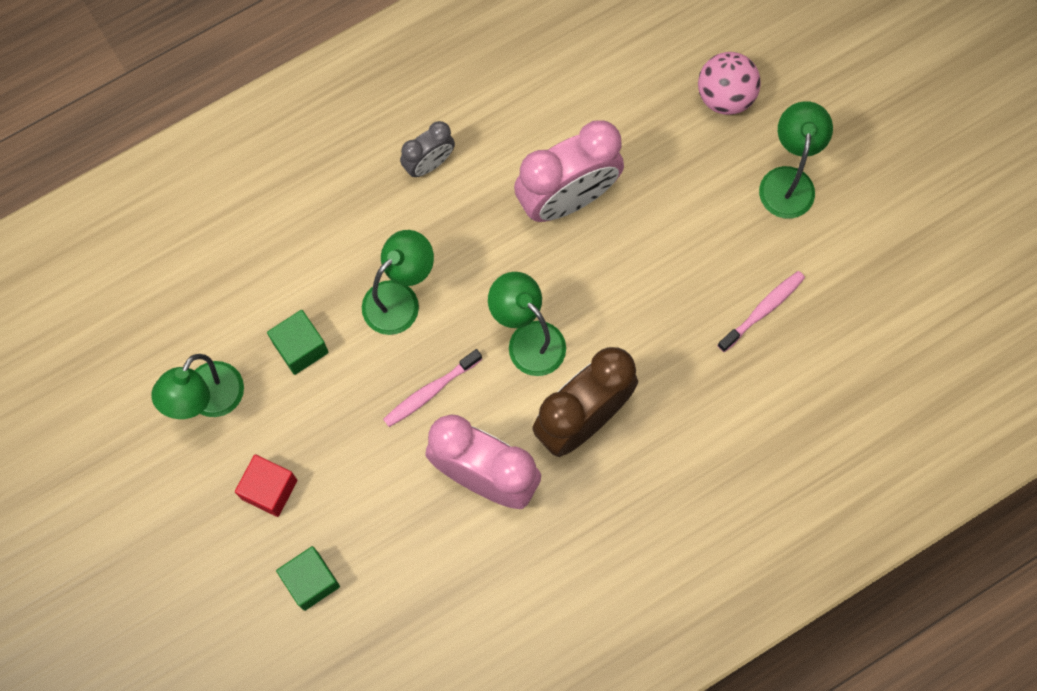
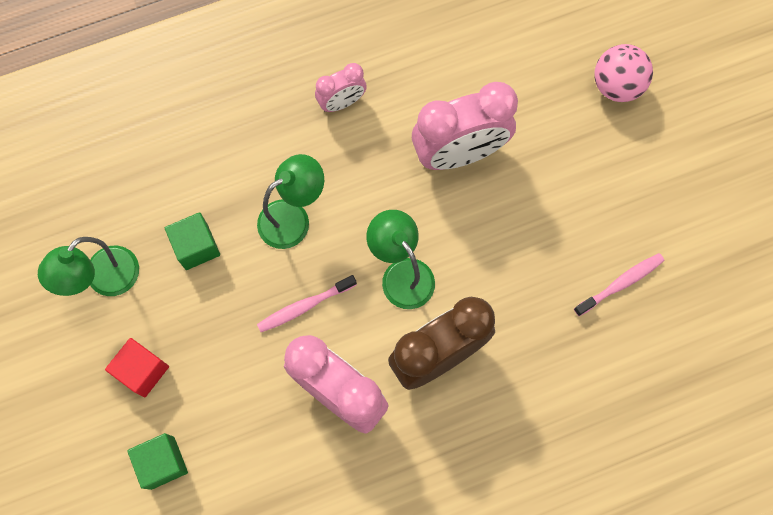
camera: 10 degrees right, 0 degrees up
(429, 164) = (342, 102): grey clock -> pink clock
(788, 180) = (662, 170): green lamp -> none

